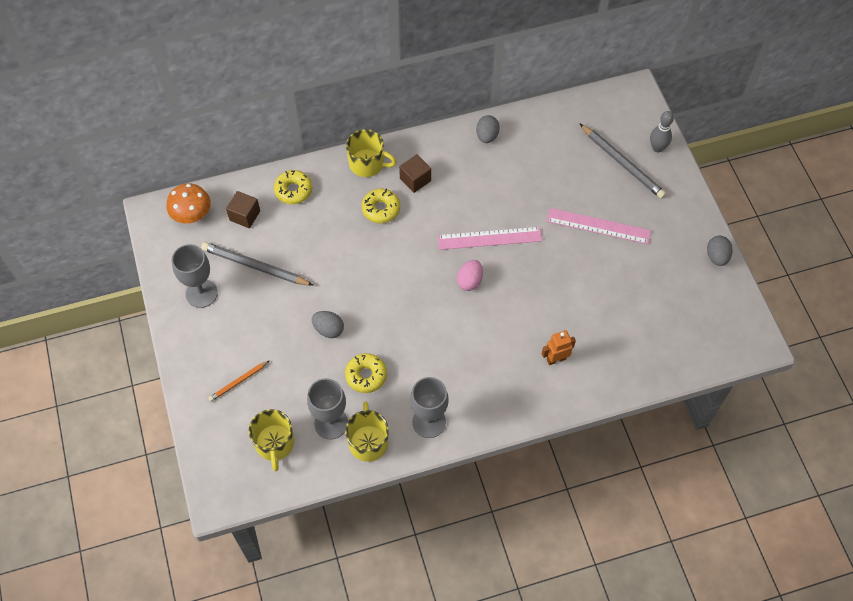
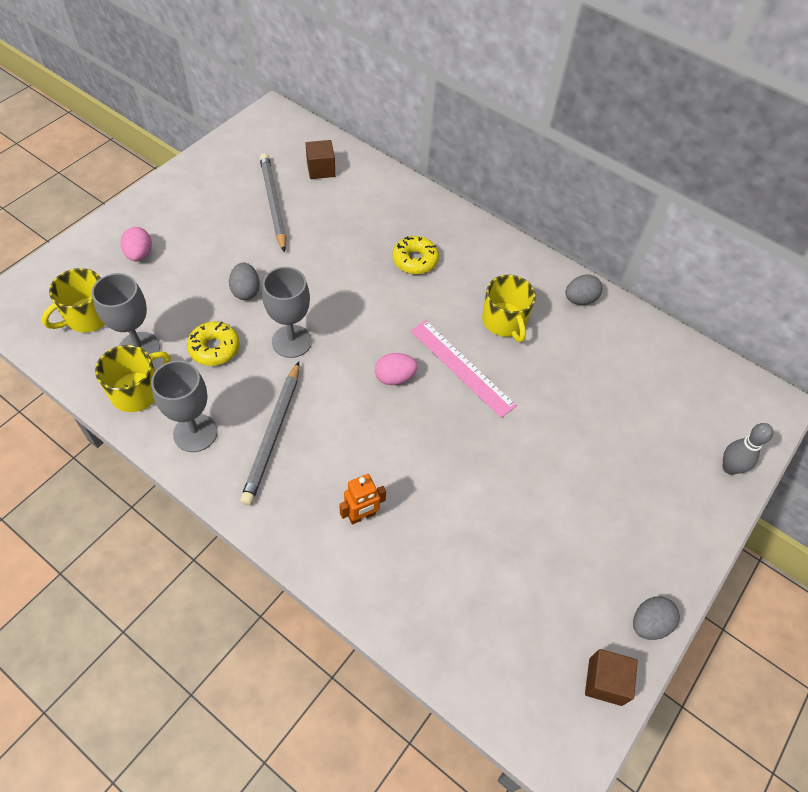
camera: 50 degrees right, 5 degrees down
(191, 214) = (292, 135): orange mushroom -> none
(201, 293) = (216, 182): grey goblet -> grey goblet (291, 341)
(238, 382) = (139, 254): orange pencil -> pink egg
(293, 190) = (377, 188): yellow donut -> none
(367, 163) = (455, 224): yellow mug -> yellow mug (504, 321)
(415, 180) = (472, 269): brown cube -> brown cube (605, 681)
(556, 359) = (362, 516): orange robot -> orange robot turned 120 degrees clockwise
(598, 226) = (570, 463): pink ruler -> none
(622, 163) = (673, 442): grey pencil -> grey pencil (273, 434)

